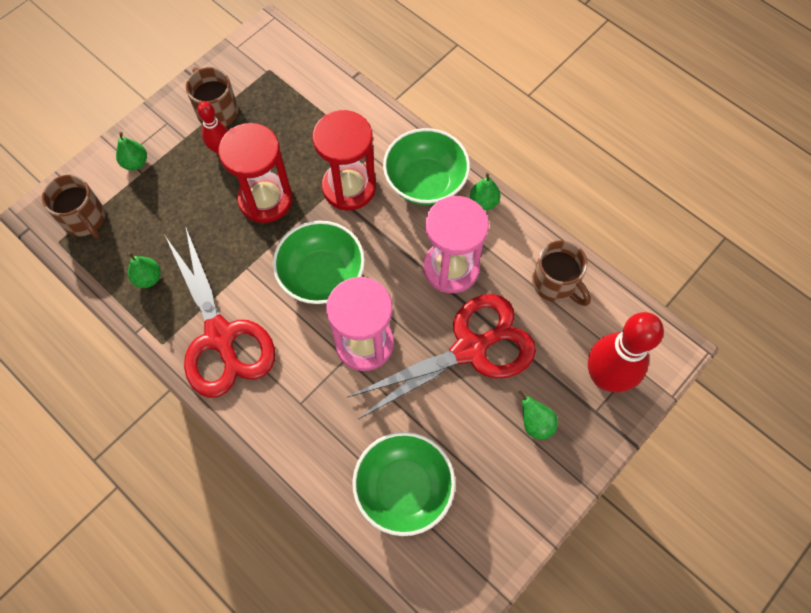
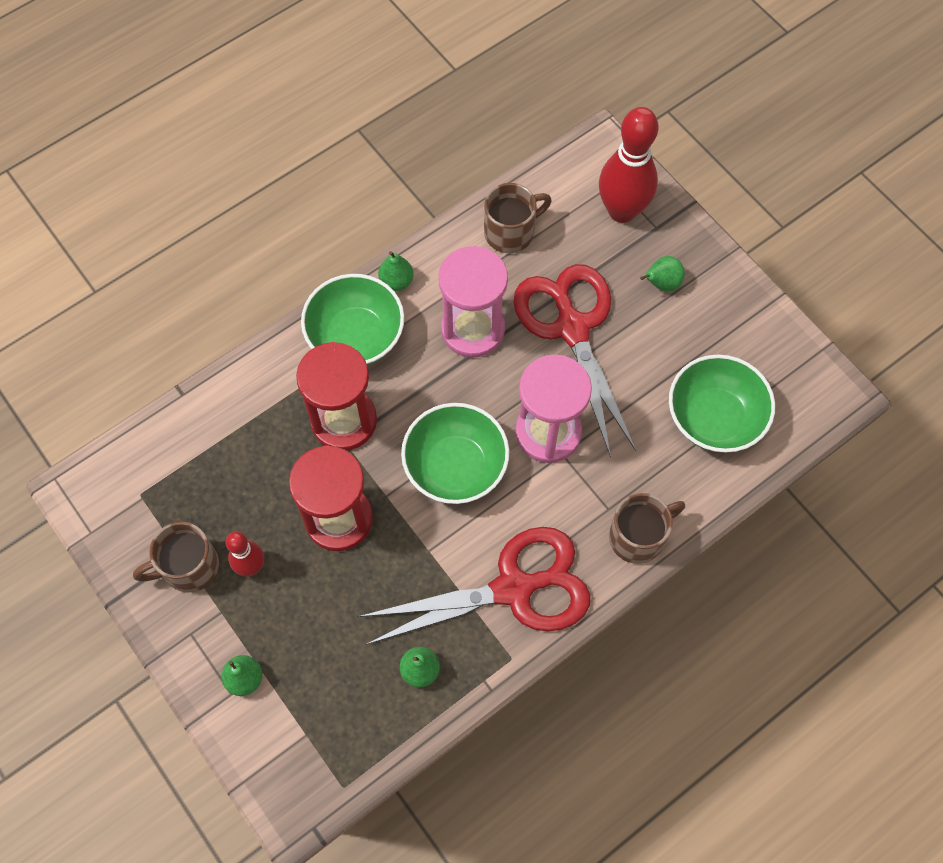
camera: 80 degrees left, 0 degrees up
(85, 219) = (317, 749): brown mug -> brown mug (638, 536)

